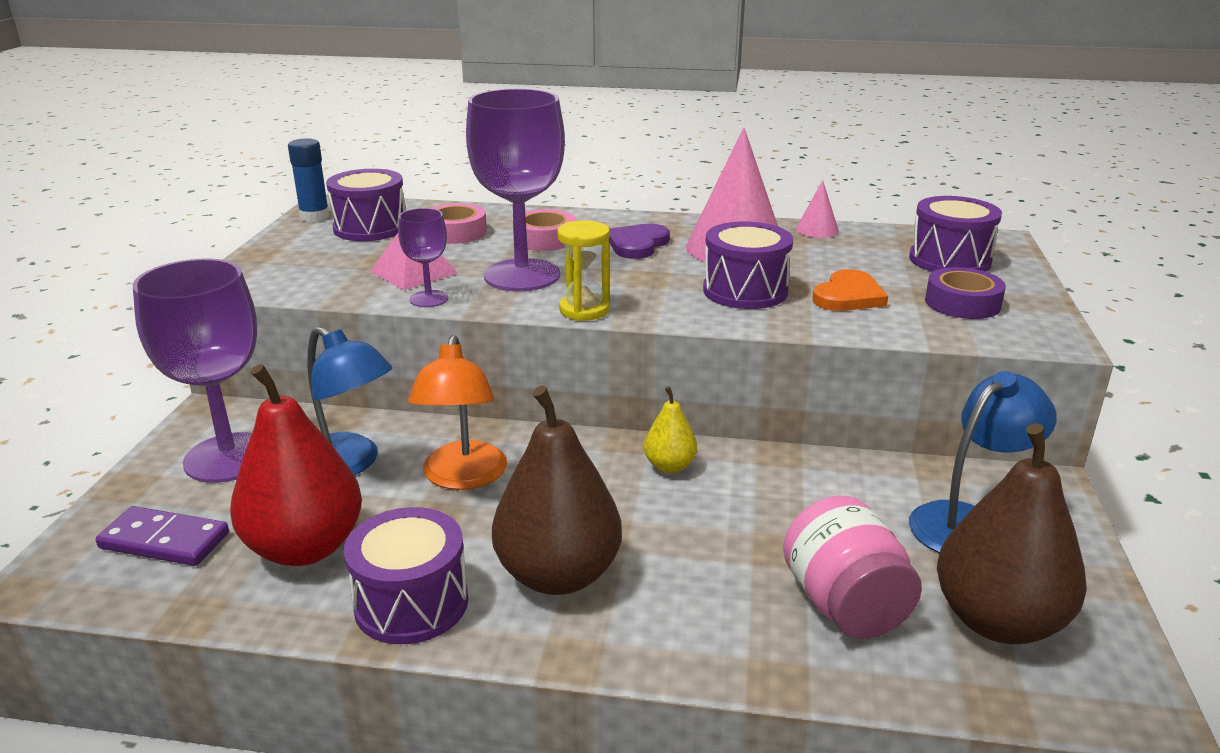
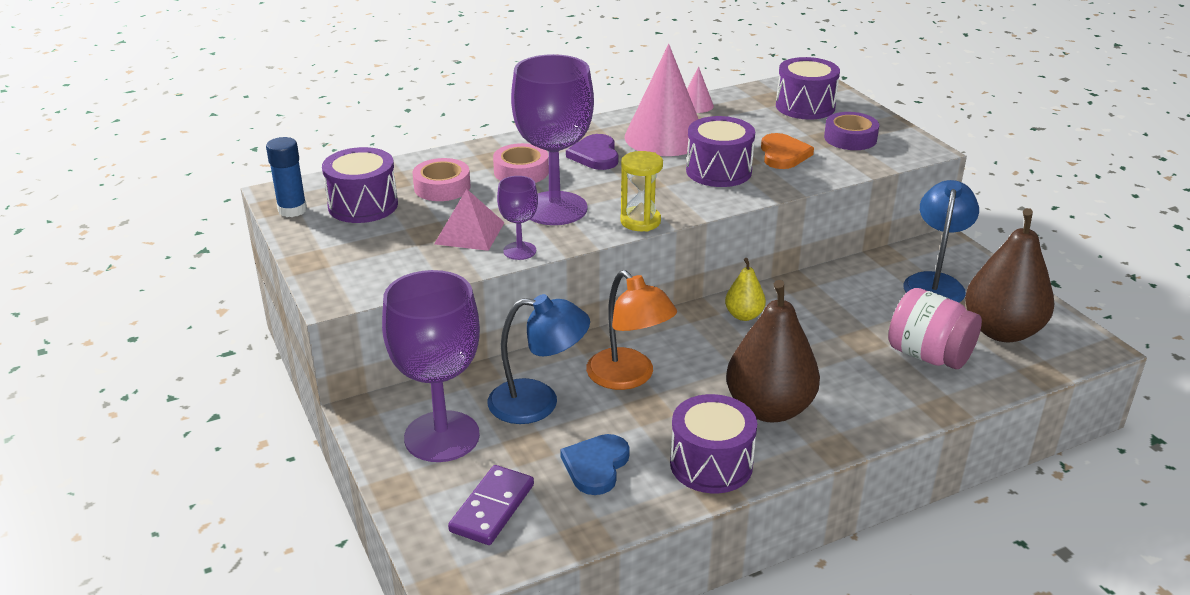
camera: 35 degrees left, 5 degrees up
(164, 541) = (492, 508): purple domino -> purple domino turned 45 degrees counterclockwise
(305, 547) = (596, 466): red pear -> blue heart

